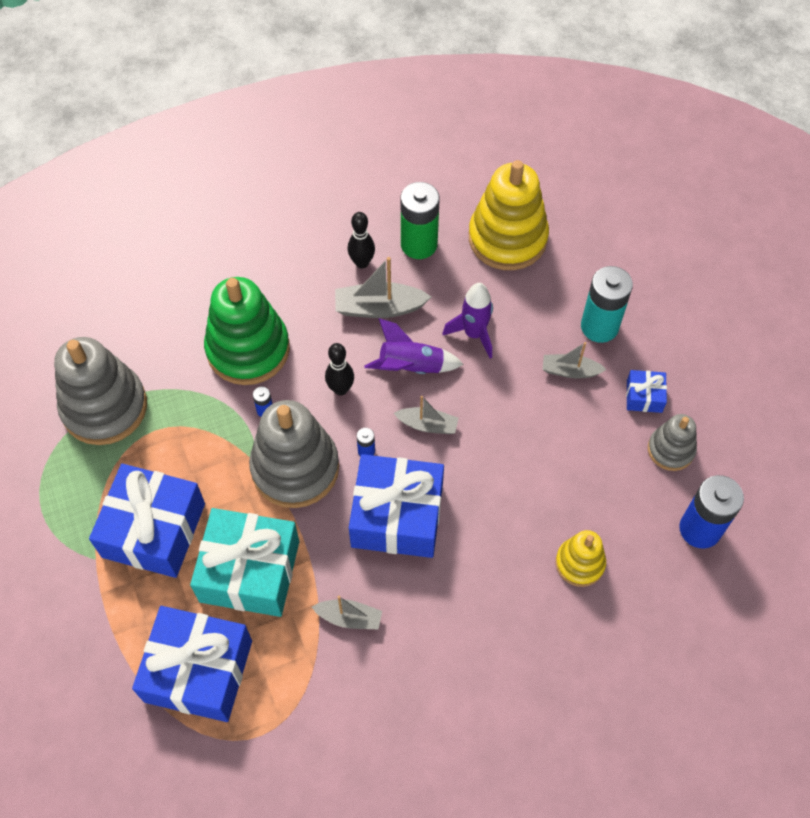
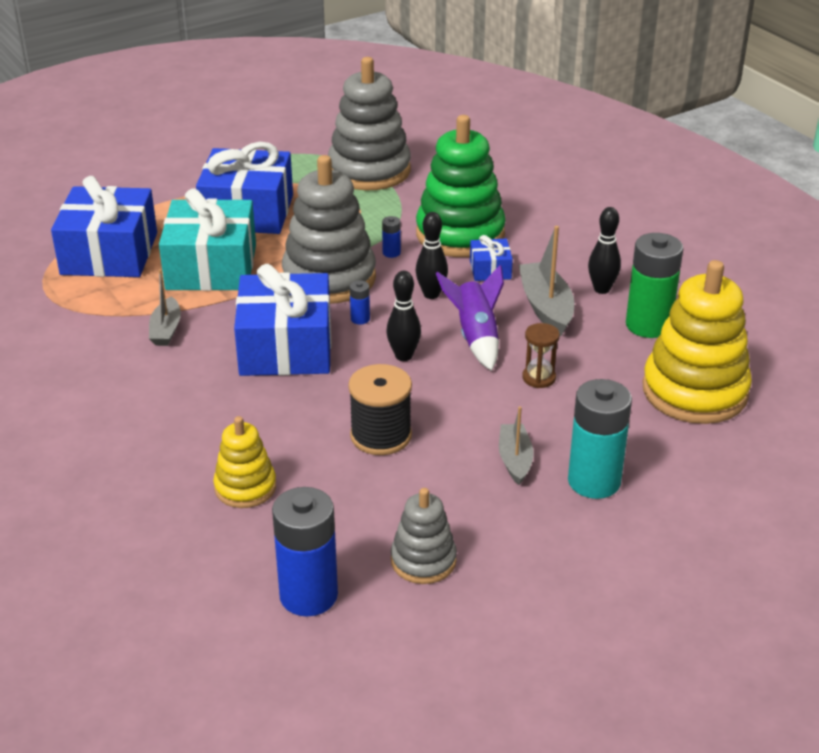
camera: 80 degrees right, 25 degrees down
(427, 425) = (403, 356): grey boat -> black bowling pin
(474, 334) = (539, 378): purple rocket -> brown hourglass
(529, 457) = (381, 435): none -> black spool
(644, 396) = (499, 530): blue gift -> blue gift (490, 269)

